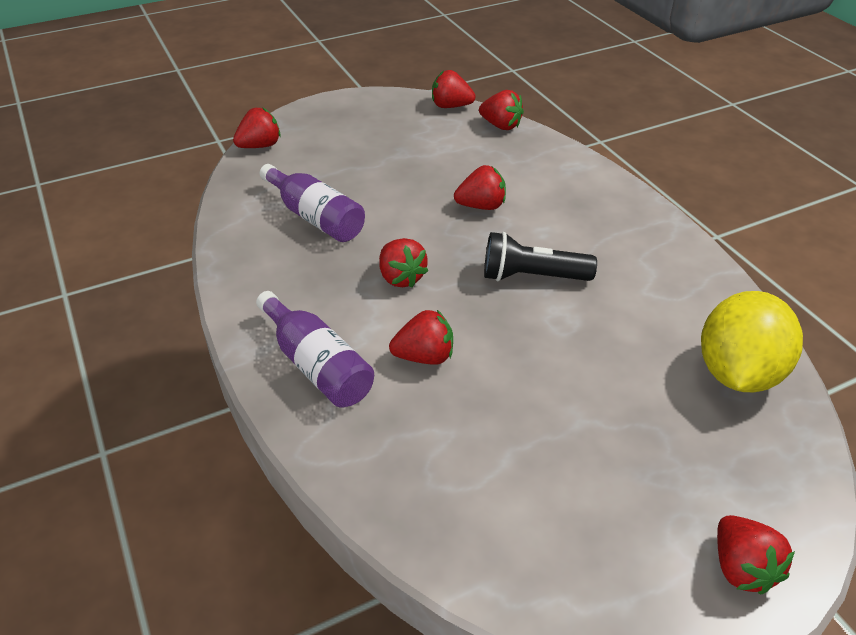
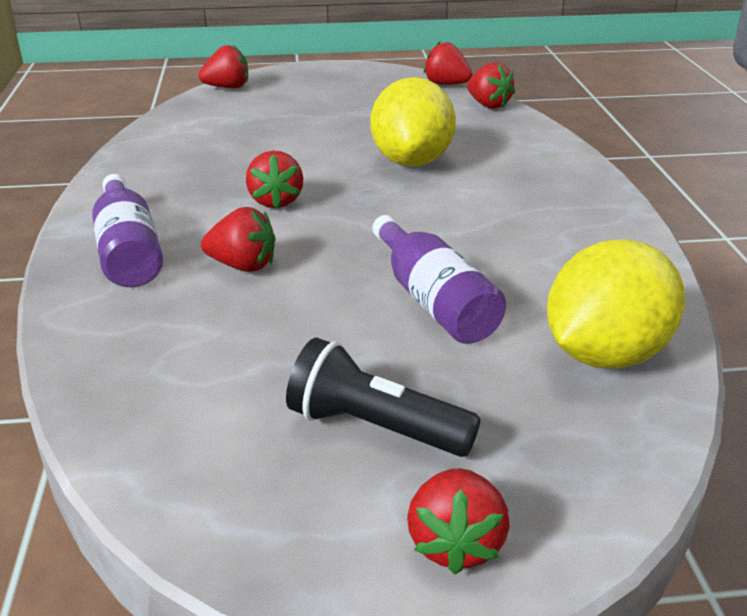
camera: 20 degrees right, 10 degrees down
(315, 217) = (232, 144): purple bottle -> purple bottle (433, 300)
(481, 206) = (412, 161): red strawberry -> yellow lemon
(532, 276) = (419, 225): black flashlight -> black flashlight (375, 427)

